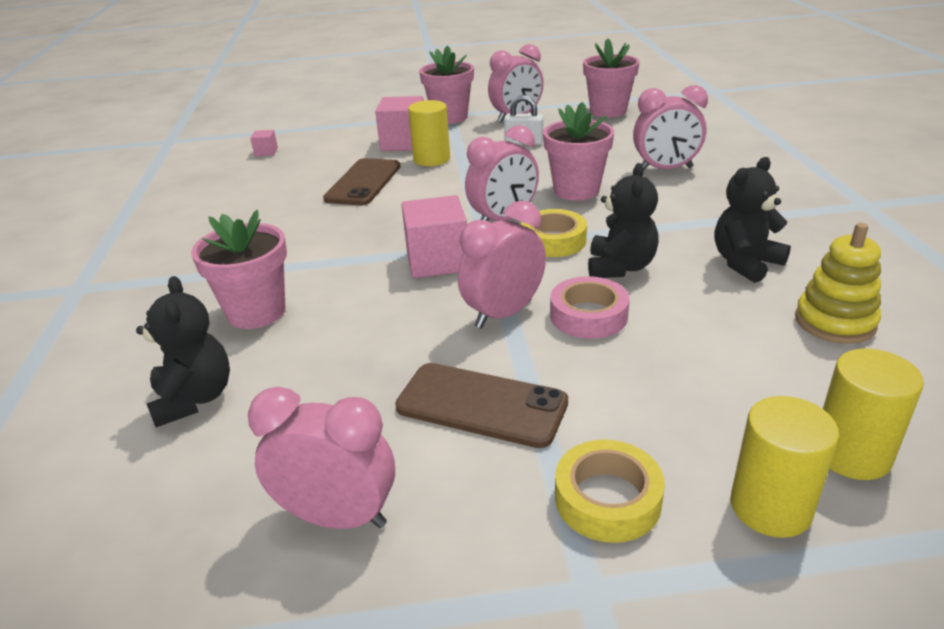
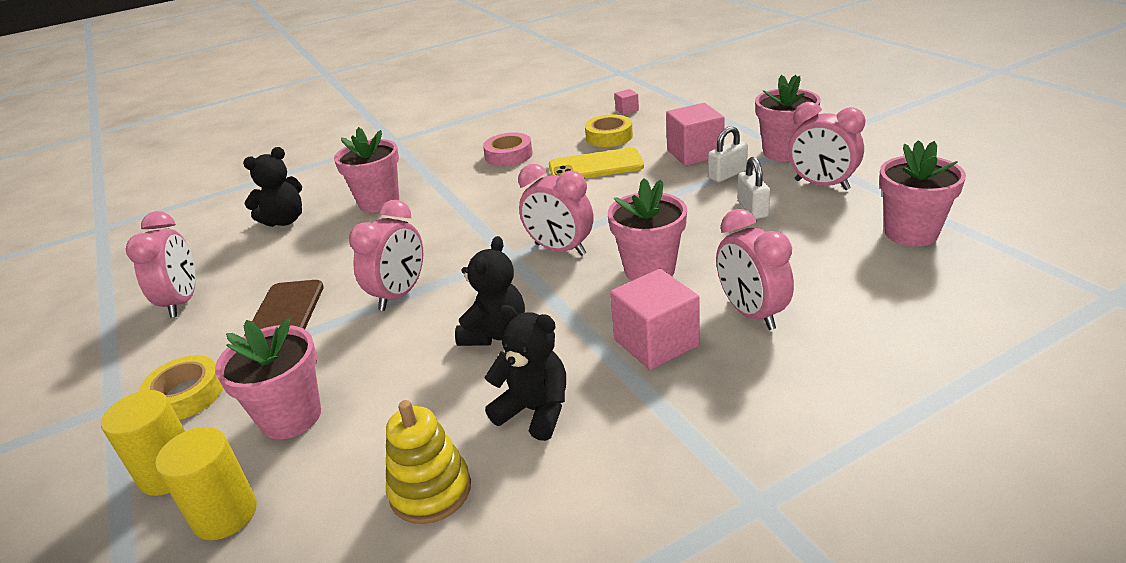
camera: 70 degrees right, 0 degrees up
(363, 182) = (595, 166): brown phone -> yellow phone
(431, 159) = (668, 177): yellow cylinder -> none
(437, 261) = (472, 242): pink cube -> pink cube (656, 342)
(458, 140) = (727, 175): none -> white padlock
(503, 314) = (399, 295): pink clock -> pink clock turned 90 degrees clockwise
(553, 241) = (532, 285): yellow tape -> yellow tape (609, 137)
(588, 316) = (406, 335): pink tape -> pink tape (509, 155)
(620, 267) = (495, 333): black teddy bear -> black teddy bear turned 60 degrees counterclockwise
(697, 402) = (291, 417): none -> pink flower pot

